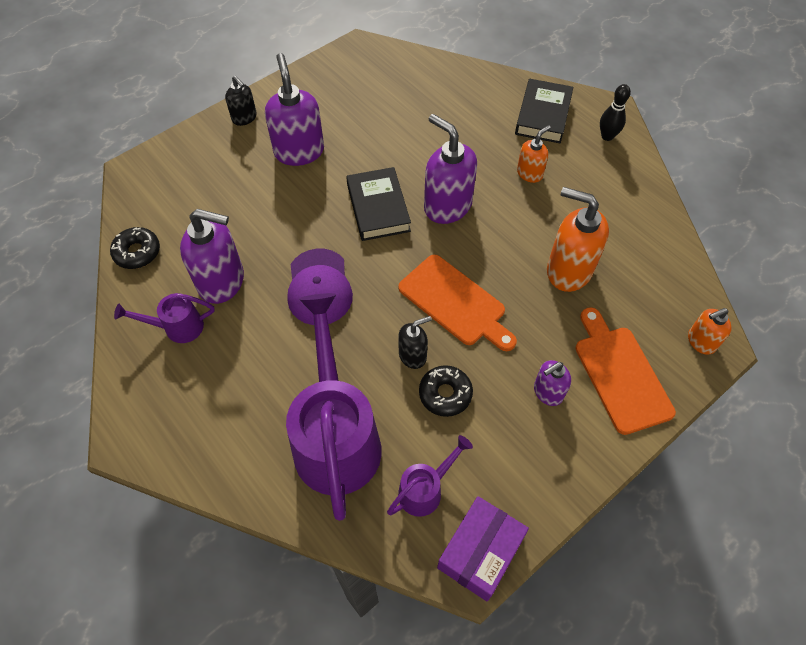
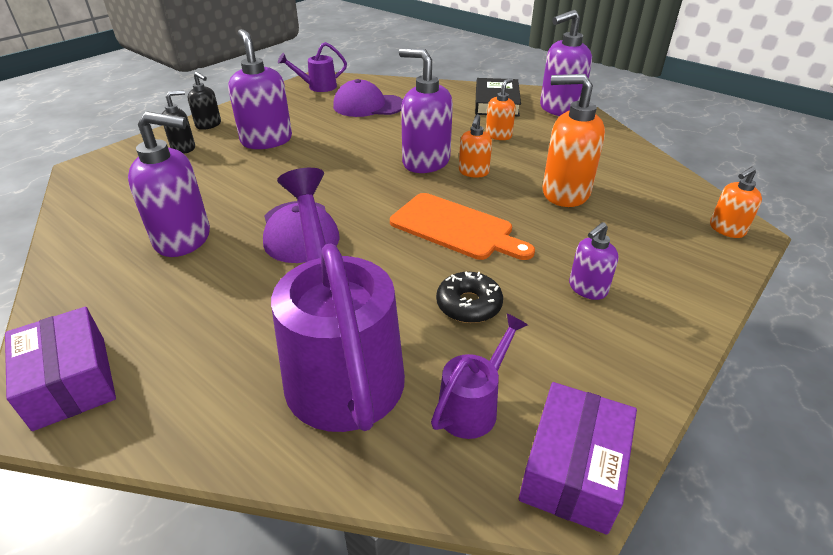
camera: 10 degrees left, 20 degrees down
(137, 252) = (81, 226): black donut -> none
(145, 420) = (71, 381): none -> purple box
(178, 327) = (126, 283): purple watering can -> purple watering can (318, 87)
(378, 208) = (355, 169): black book -> none
(406, 104) = (368, 105): none -> purple cap
(413, 355) = (420, 275): black soap dispenser -> black soap dispenser (184, 148)
(490, 228) = (473, 172): none -> orange soap dispenser
(607, 136) = (559, 109): black bowling pin -> purple soap dispenser
(620, 375) = (659, 264): orange cutting board -> none

